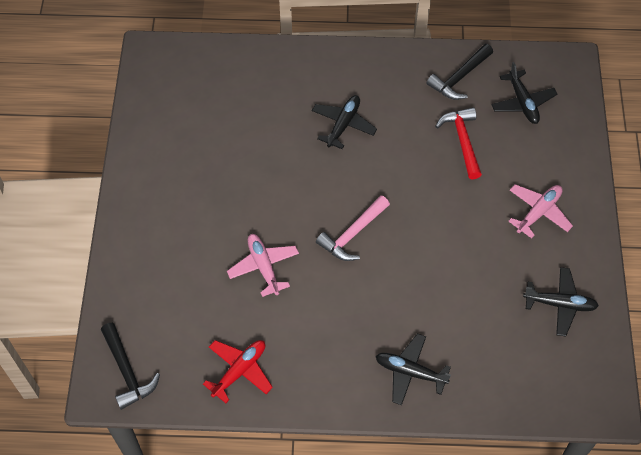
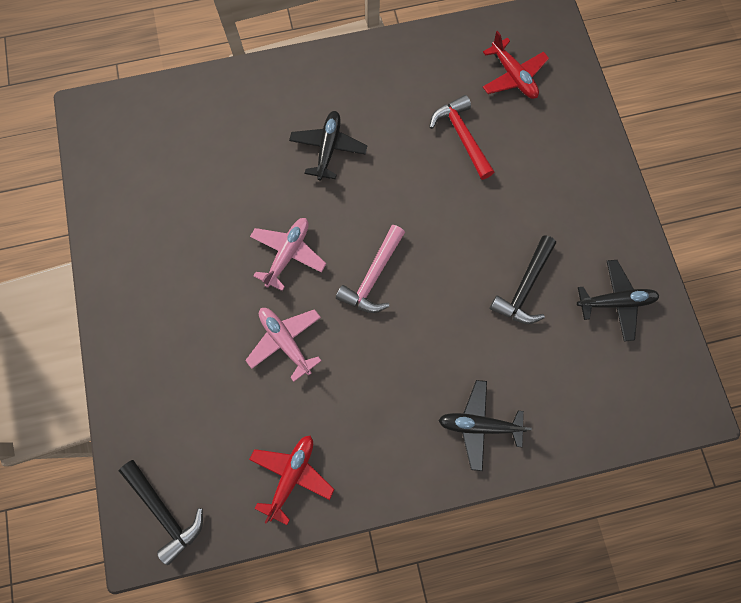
camera: 15 degrees left, 15 degrees up
(459, 78) = (439, 63): black hammer -> black hammer (524, 287)
(522, 102) = (513, 76): black plane -> red plane
(538, 212) = (564, 200): pink plane -> pink plane (288, 254)

